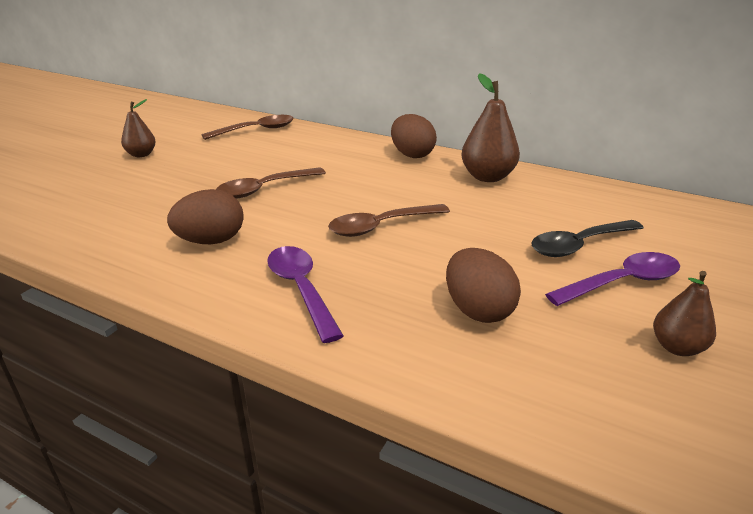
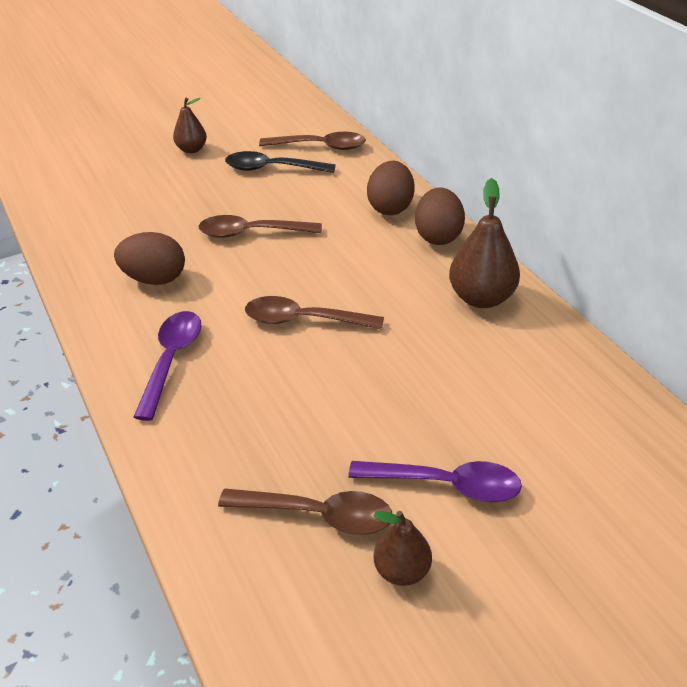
camera: 35 degrees right, 10 degrees up
(478, 310) = (281, 447): brown egg -> brown egg (390, 207)
(570, 341) = (318, 515): none -> brown spoon
(579, 245) = (463, 424): black spoon -> black spoon (272, 169)

